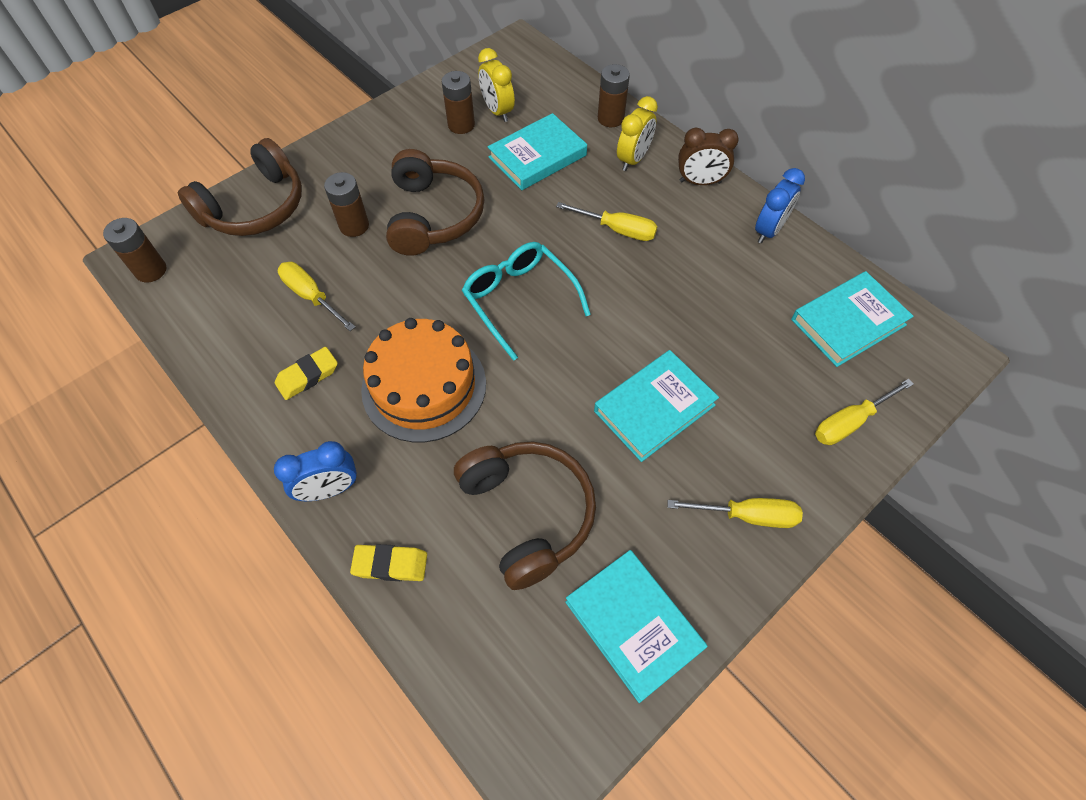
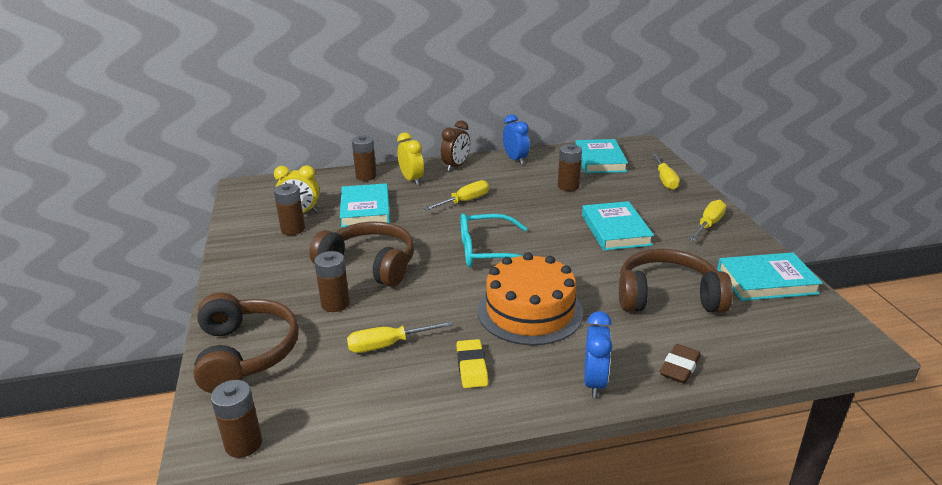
camera: 60 degrees left, 30 degrees down
(390, 564) = (679, 367): yellow eraser -> brown eraser
(736, 315) = (568, 186): none -> brown battery

